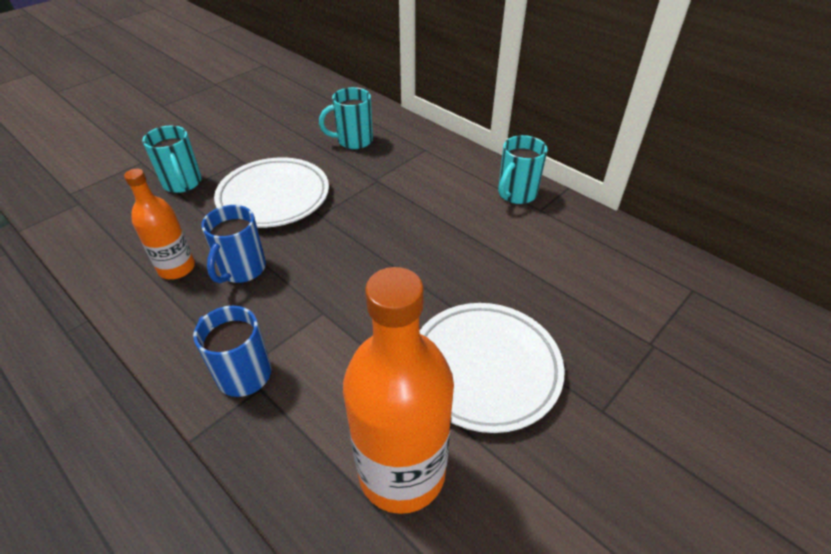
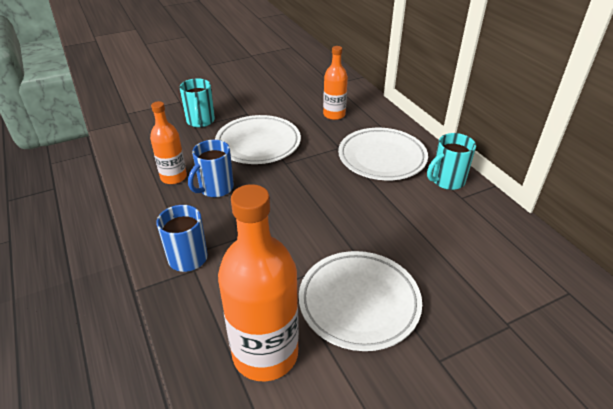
camera: 20 degrees right, 5 degrees down
(353, 141) = (334, 115): turquoise mug -> orange bottle
(433, 182) = (382, 158): none -> white plate

